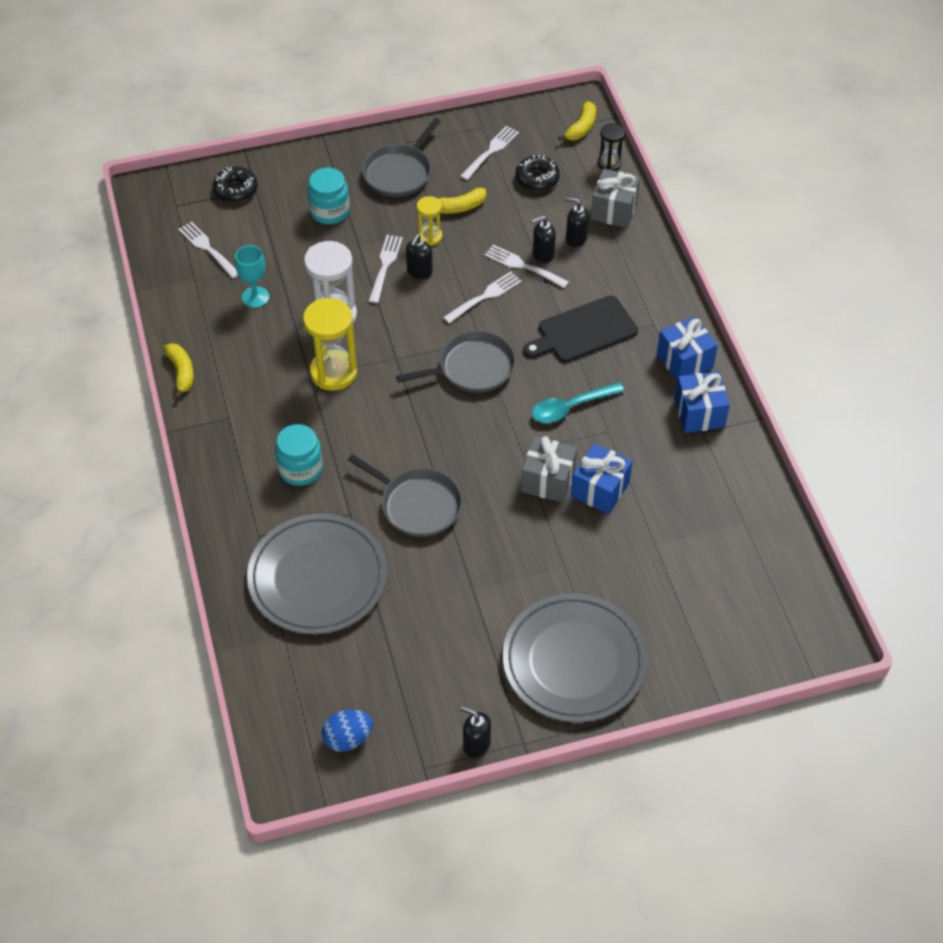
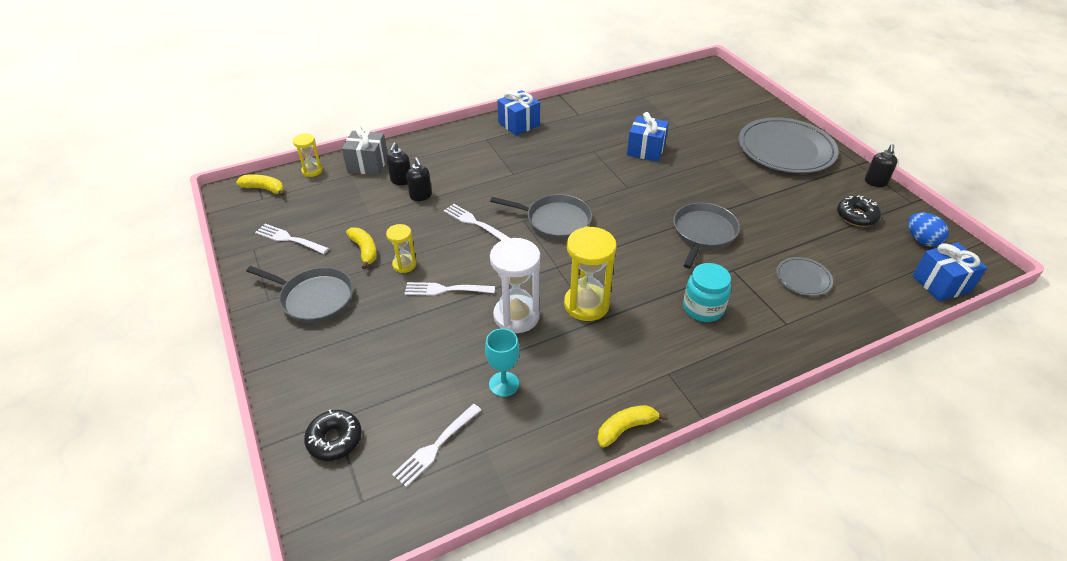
camera: 100 degrees left, 10 degrees down
(317, 577) = (803, 278): grey plate -> grey plate, size x0.46
(330, 211) = (371, 344): turquoise jar -> none
(419, 271) = (450, 265): black soap dispenser -> none
(472, 368) = (555, 220): grey pan -> grey pan turned 135 degrees clockwise
(524, 266) = (436, 204): white fork -> none
(537, 178) = (328, 208): black donut -> black donut (856, 216)
(548, 480) = (649, 172): grey gift -> none
(571, 407) = (578, 168): turquoise spoon -> none
(584, 331) = (501, 168): black cutting board -> none
(609, 163) = (312, 171): black hourglass -> yellow hourglass
(699, 413) = (563, 116): blue gift -> blue gift (941, 284)

